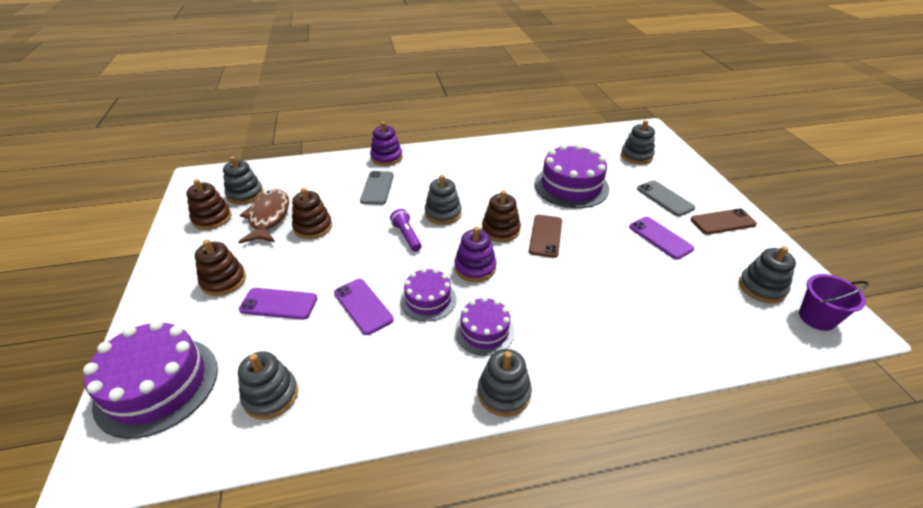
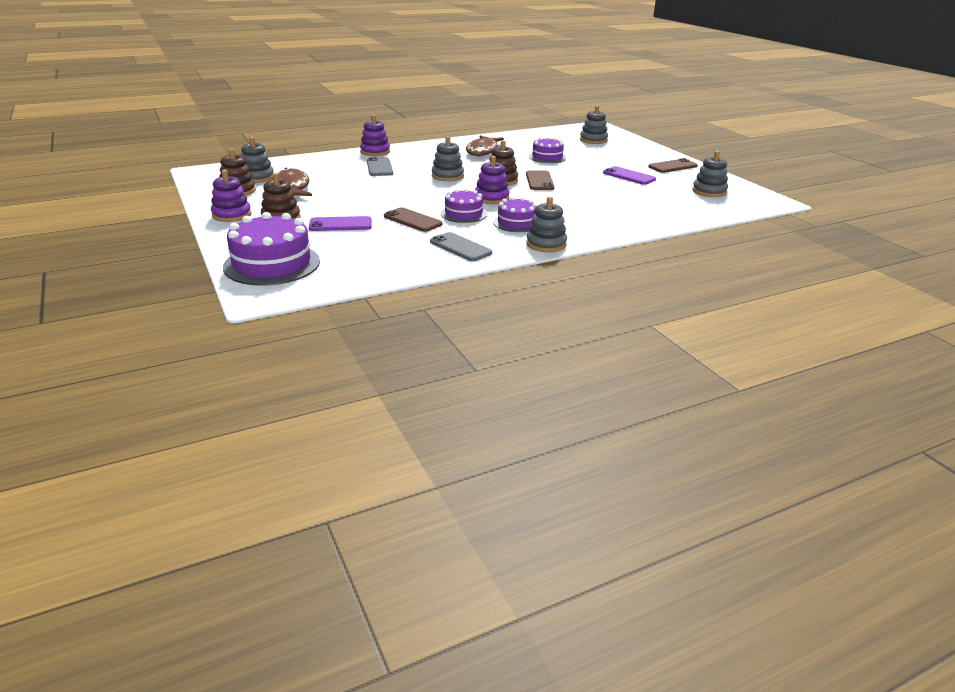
camera: 15 degrees left, 10 degrees down
(178, 266) = (231, 215): none -> purple stacking toy
(271, 396) = (370, 260): grey stacking toy -> none
(313, 227) = (337, 189): brown stacking toy -> none
(363, 306) = (412, 220): purple phone -> brown phone
(407, 236) = (424, 188): purple flashlight -> none
(502, 167) = (483, 151): none -> brown fish
(571, 186) = (547, 157): purple cake -> purple cake, size x0.58
(665, 198) = (625, 158): grey phone -> grey phone (460, 247)
(817, 318) = (749, 200): purple bucket -> none

